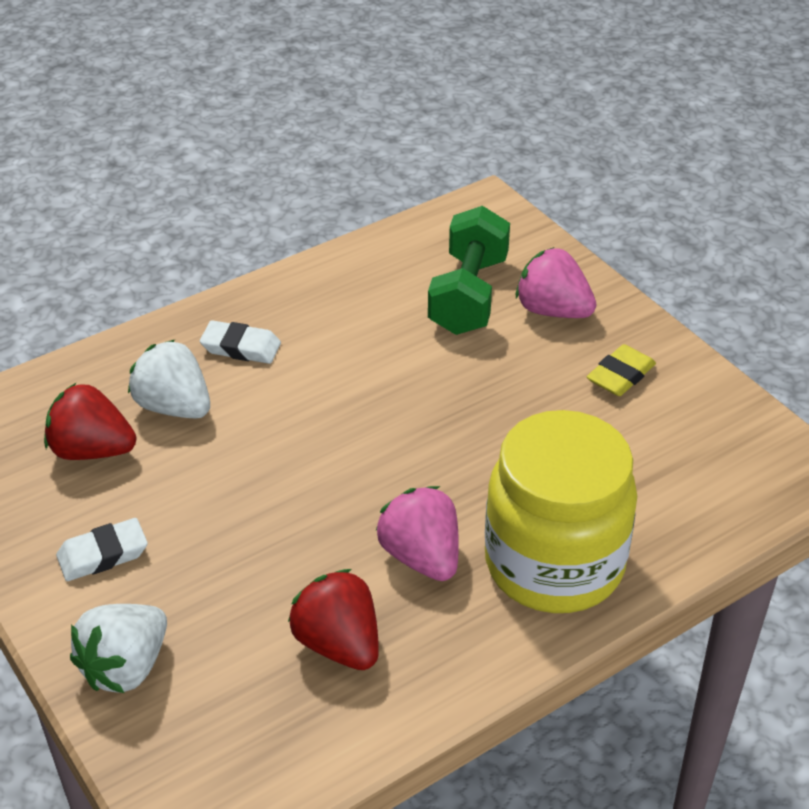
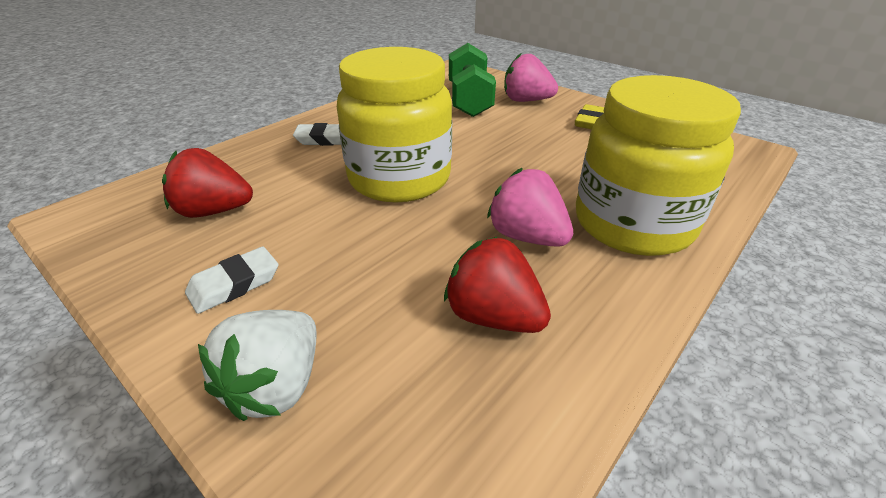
camera: 15 degrees left, 5 degrees down
(174, 407) = (281, 176): white strawberry -> none
(312, 439) = (399, 179): none -> yellow jar

